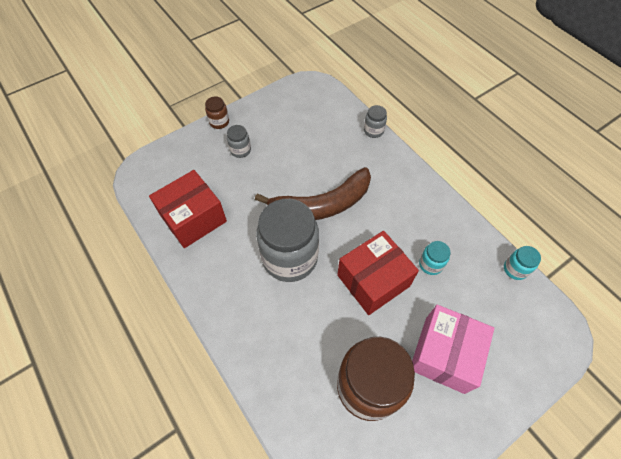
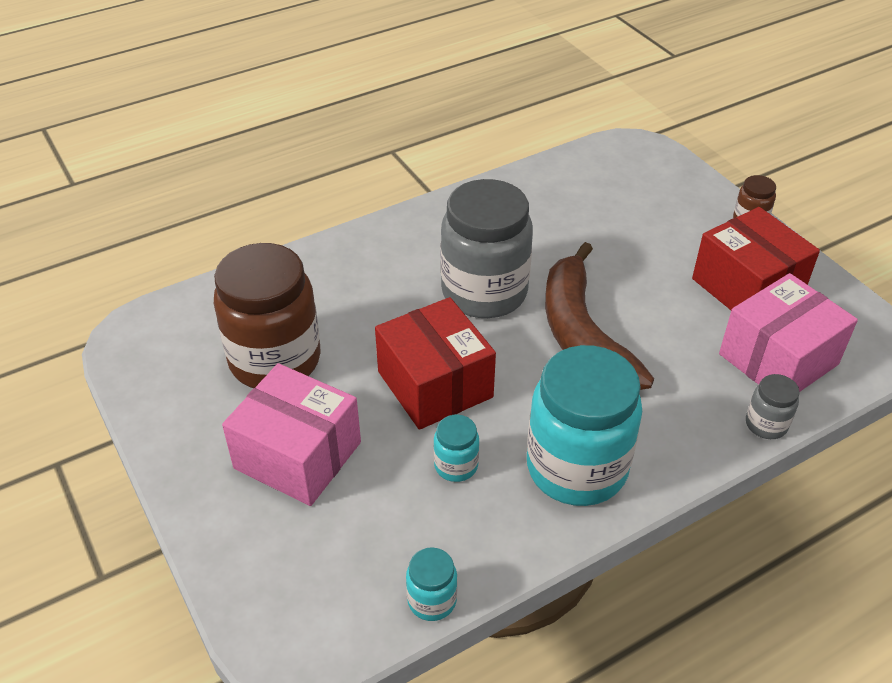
camera: 95 degrees right, 15 degrees down
(193, 218) = (556, 198): red box -> red box (747, 287)
(240, 150) = (690, 244): grey jar -> none
(329, 122) = (778, 359): none -> pink box
(418, 208) = (576, 468): none -> turquoise jar

